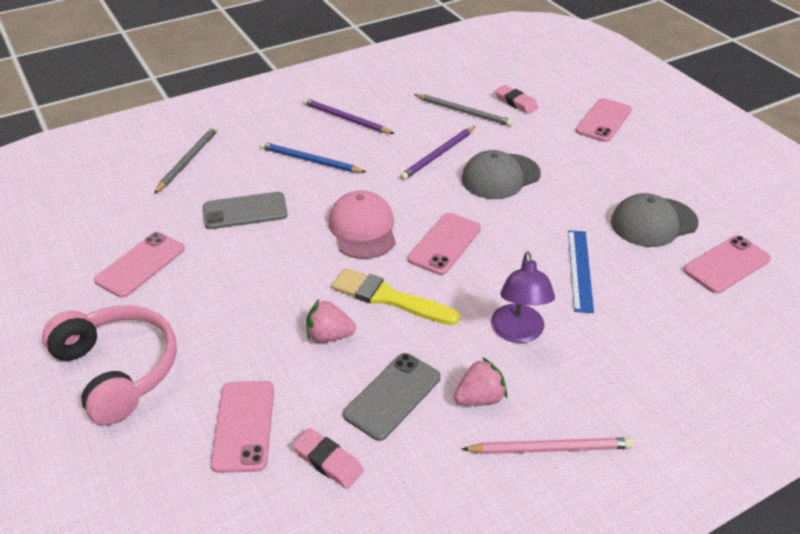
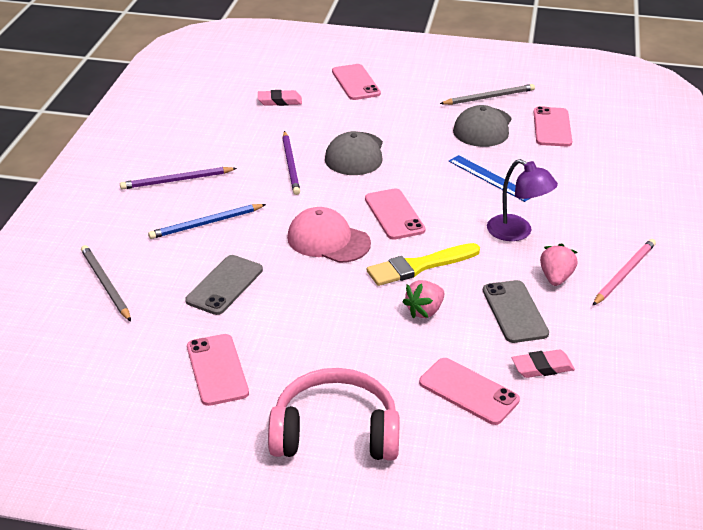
camera: 50 degrees left, 5 degrees down
(464, 112) = (256, 127): grey pencil -> grey pencil (489, 97)

